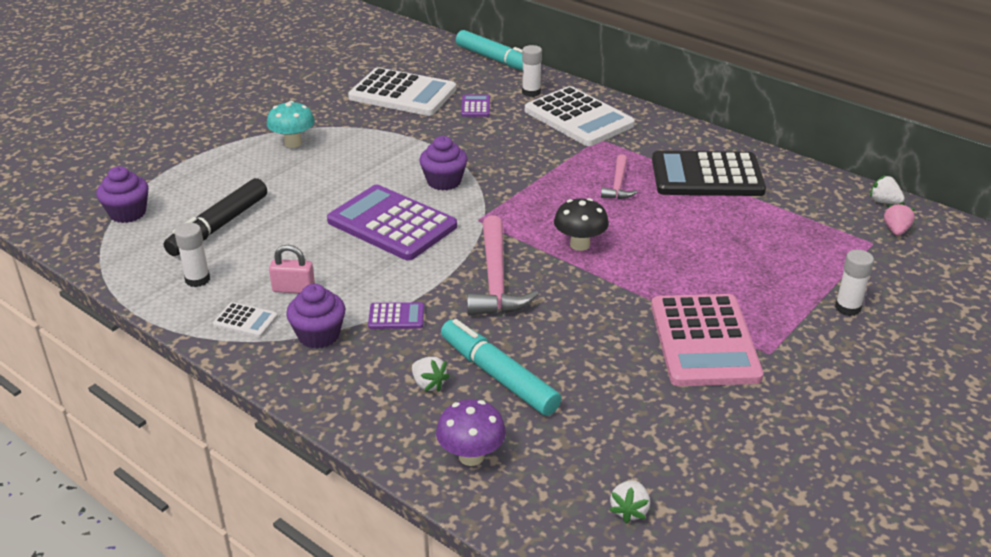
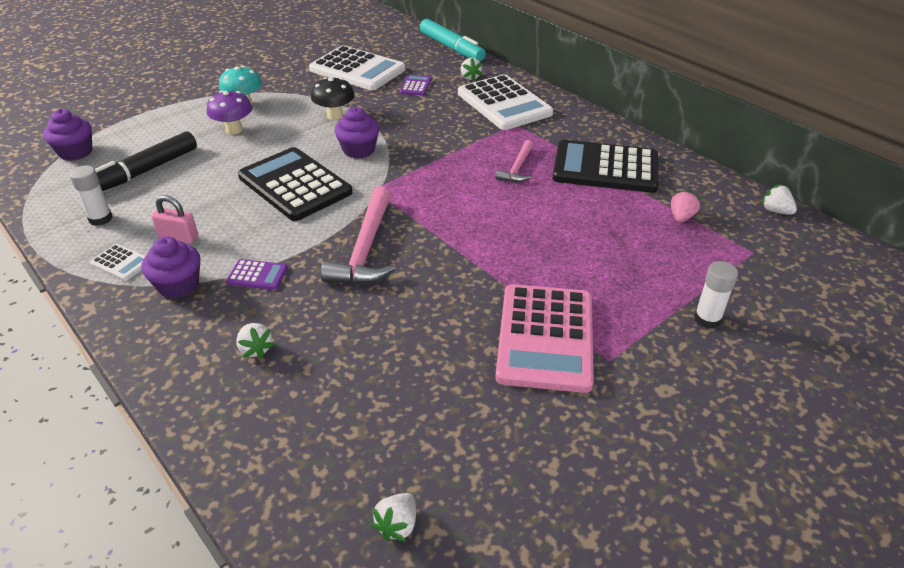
camera: 10 degrees right, 5 degrees up
(392, 224) = (295, 185): purple calculator -> black calculator
(471, 456) = (261, 435): purple mushroom -> purple mushroom (234, 130)
(498, 376) = (326, 349): turquoise marker -> none
(531, 92) = (470, 77): white glue stick -> white strawberry
(580, 244) = (459, 223): black mushroom -> black mushroom (335, 116)
(895, 230) = (780, 242): pink strawberry -> pink strawberry (681, 217)

